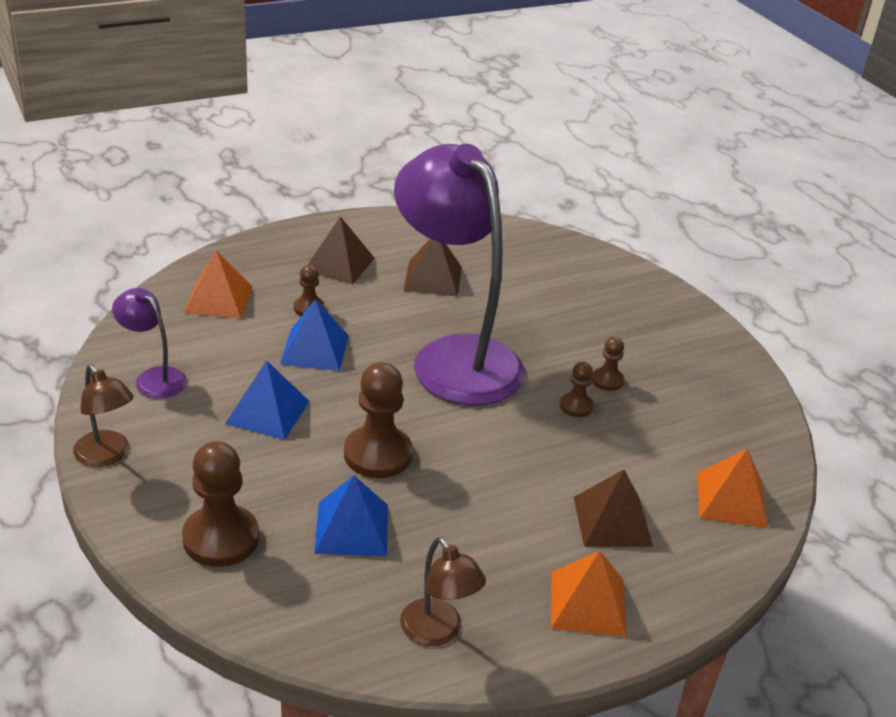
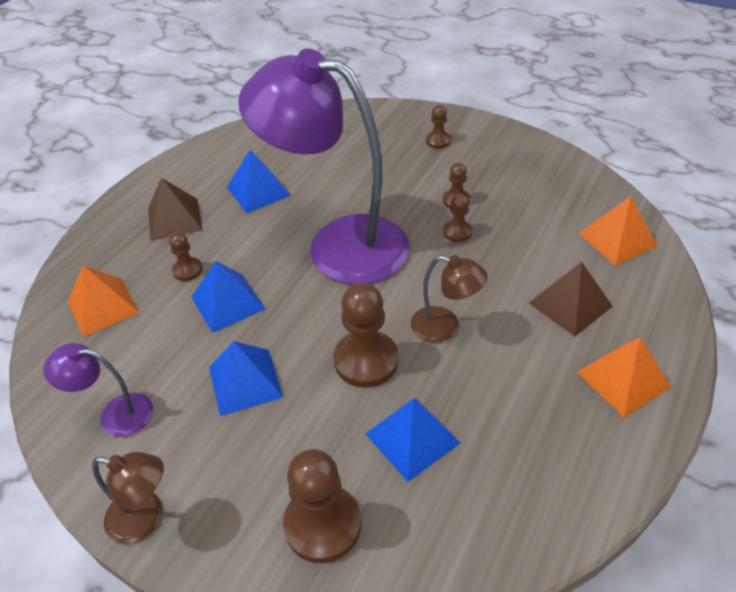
camera: 30 degrees left, 10 degrees up
(433, 278) = (258, 191): brown pyramid -> blue pyramid
(438, 632) = (560, 480): brown lamp -> brown lamp (445, 327)
(652, 322) = (438, 141): none -> brown pawn

